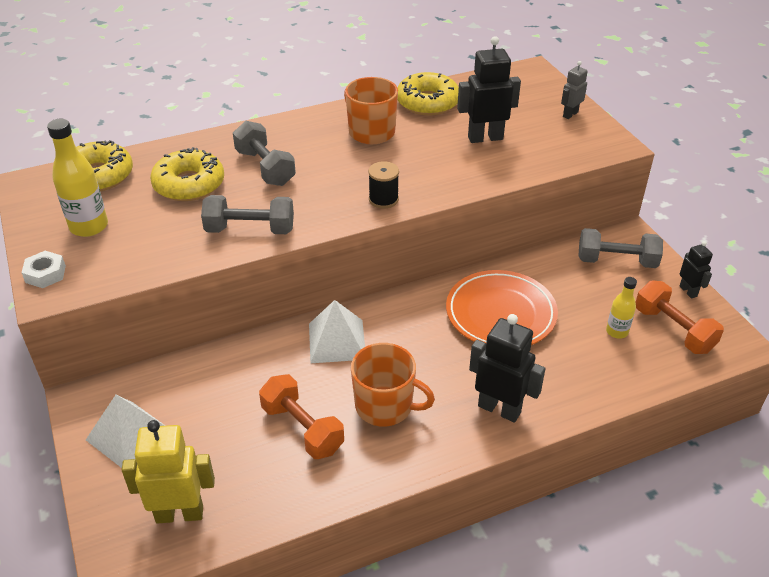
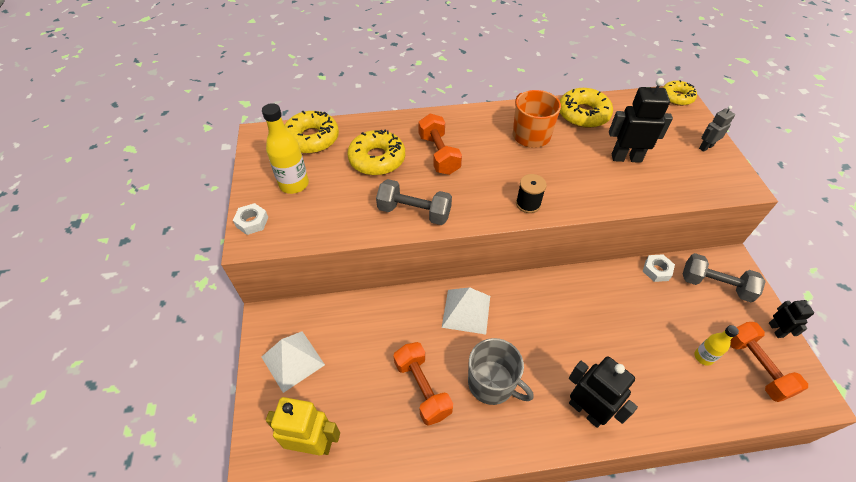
camera: 15 degrees right, 10 degrees up
(265, 168) = (439, 154): grey dumbbell -> orange dumbbell
(385, 406) = (492, 383): orange mug -> grey mug
(500, 313) = (605, 315): orange plate -> none
(530, 71) = (677, 97): none -> yellow donut
(550, 259) = (656, 270): none -> white nut

